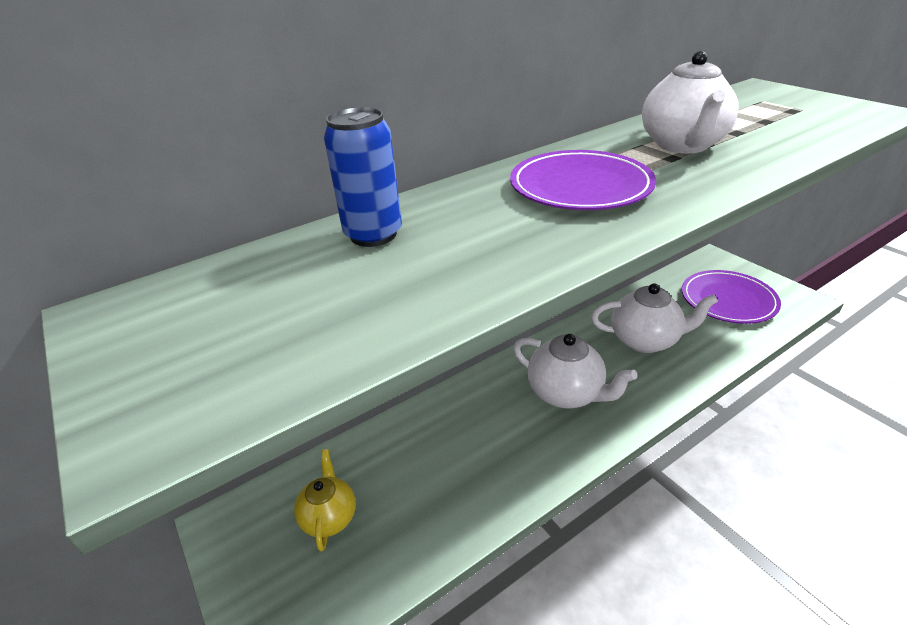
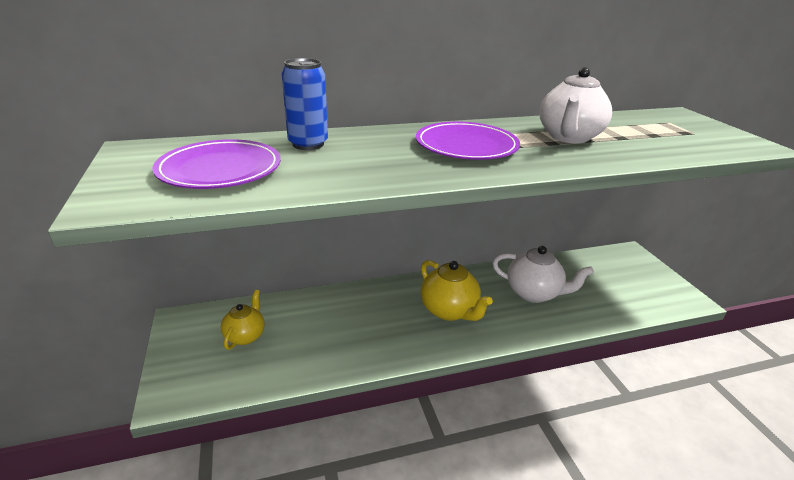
camera: 15 degrees right, 5 degrees down
(566, 393) = (449, 310): white teapot -> yellow teapot
(728, 300) = (622, 284): purple plate -> purple plate (220, 169)

